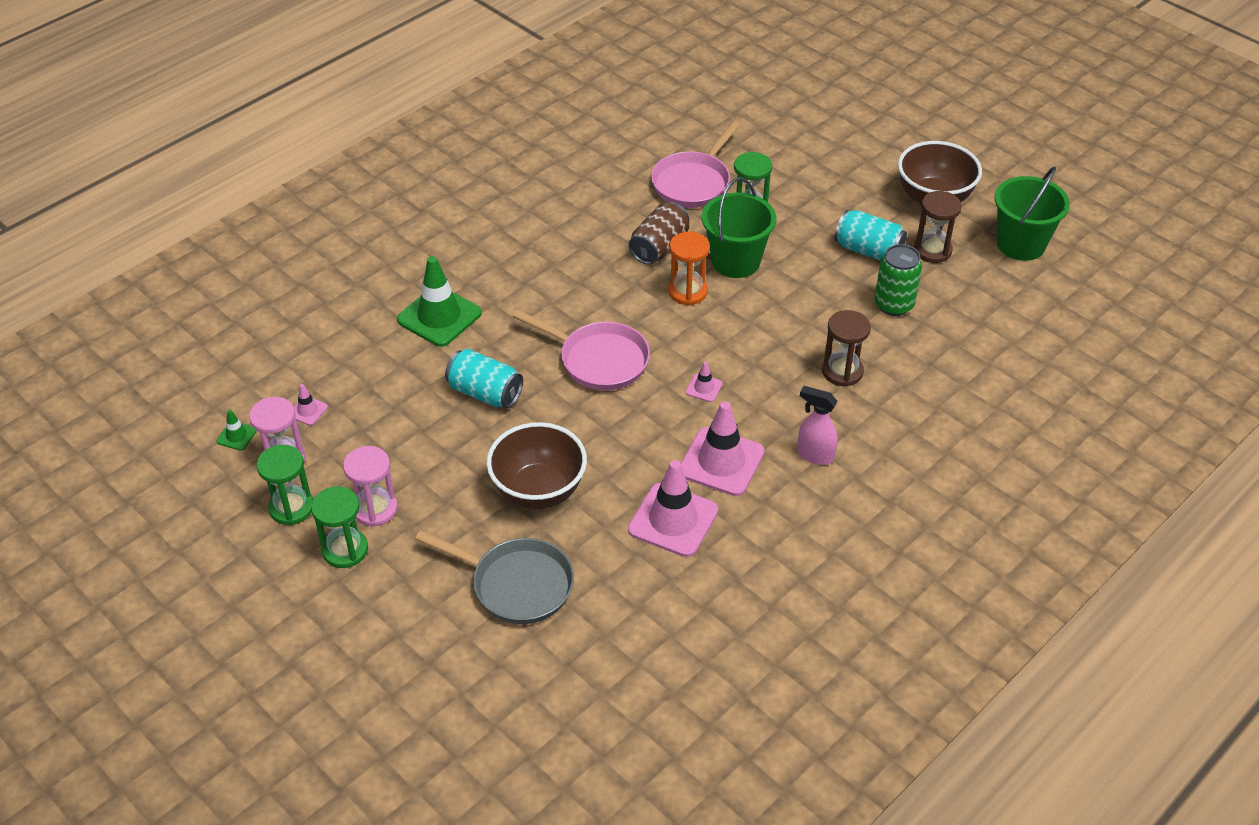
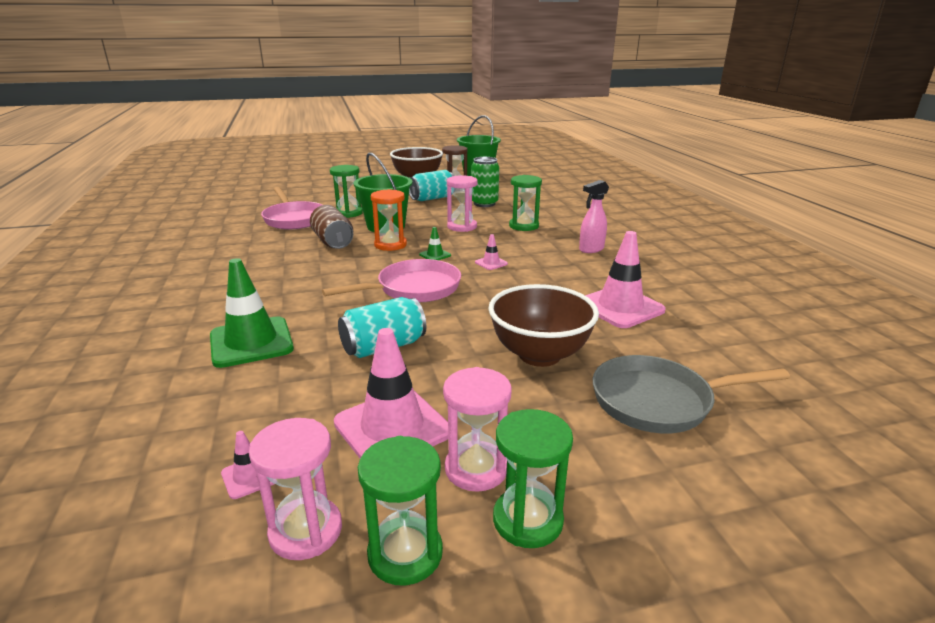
camera: 60 degrees left, 20 degrees down
(236, 436) = (198, 573): green traffic cone -> green traffic cone (435, 255)
(516, 585) = (658, 401): grey pan -> grey pan turned 150 degrees counterclockwise
(721, 462) = (571, 276): pink traffic cone -> pink traffic cone (392, 427)
(791, 321) = (462, 226): none -> pink hourglass
(842, 371) = (523, 226): brown hourglass -> green hourglass

